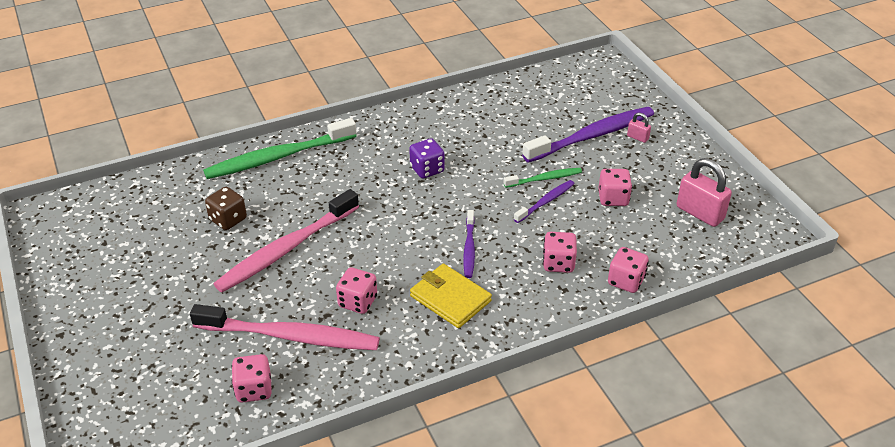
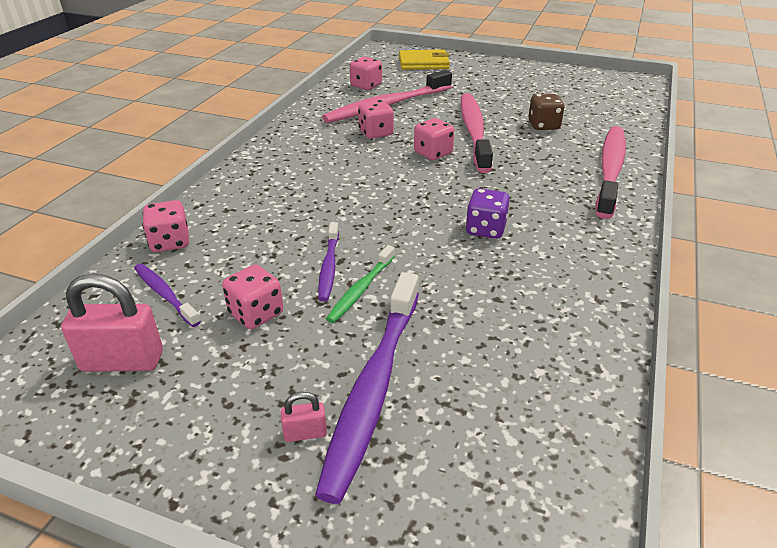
camera: 135 degrees right, 5 degrees down
(278, 157) = (610, 170): green toothbrush -> pink toothbrush
(450, 298) = (314, 162): yellow wallet -> yellow wallet (423, 63)
(469, 248) = (346, 194): purple toothbrush -> purple toothbrush (165, 294)
(558, 263) = (252, 223): pink dice -> pink dice (433, 153)

